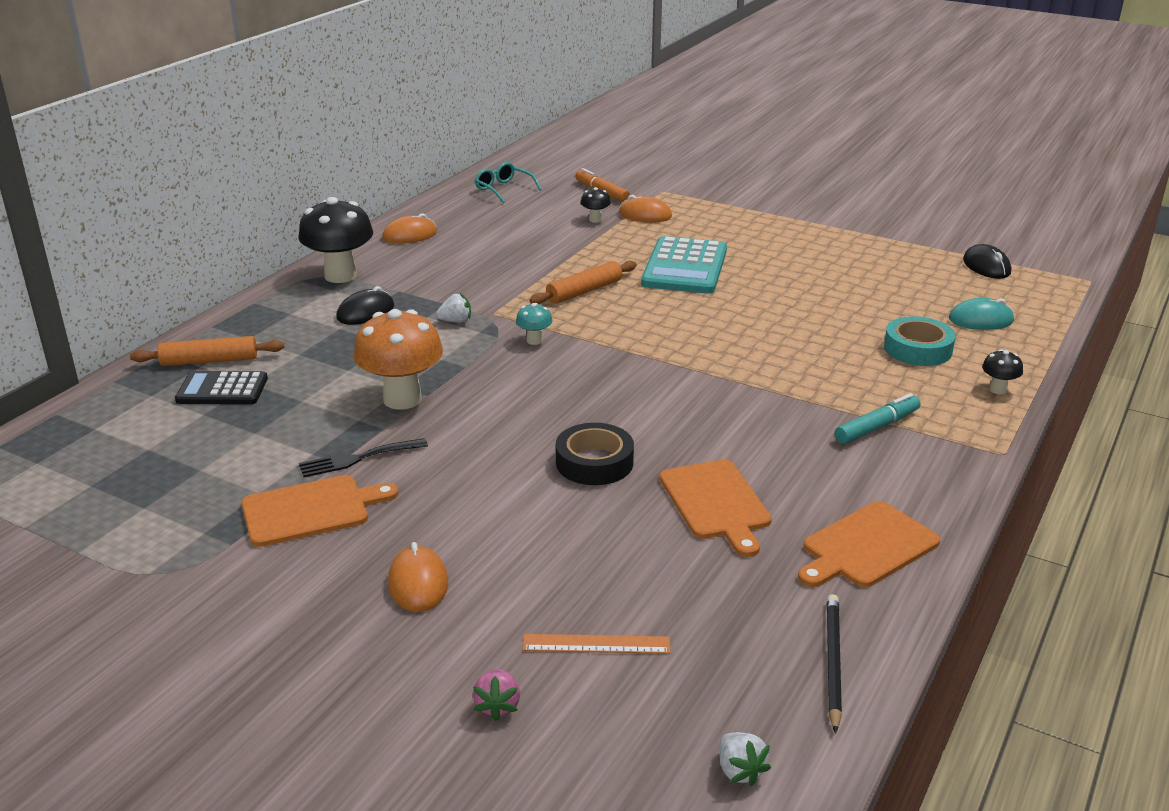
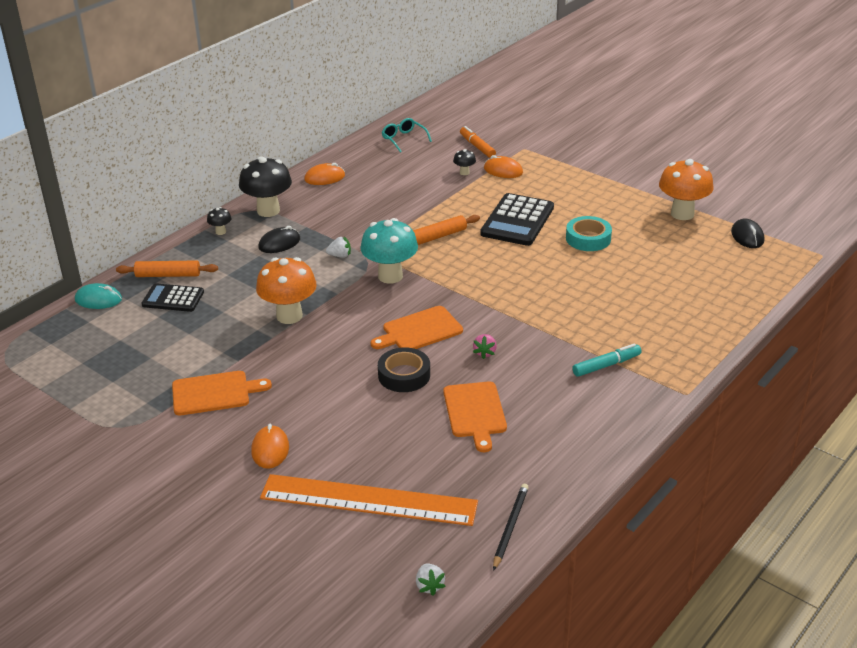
camera: 10 degrees right, 5 degrees up
(358, 459) = (251, 359): black fork -> none
(497, 706) = (299, 532): pink strawberry -> pink strawberry (485, 353)
(534, 340) = (390, 276): turquoise mushroom -> turquoise mushroom, size x2.20
(596, 644) = (368, 500): orange ruler -> orange ruler, size x2.37
(685, 267) = (517, 221): turquoise calculator -> black calculator
(867, 547) = (563, 453): orange cutting board -> orange cutting board (419, 330)
(893, 247) = (682, 214): none -> orange mushroom
(918, 349) = (662, 305): turquoise tape -> turquoise tape (588, 239)
(980, 320) = (720, 284): turquoise mouse -> turquoise mouse (98, 299)
(998, 390) = (706, 343): black mushroom -> black mushroom (221, 232)

